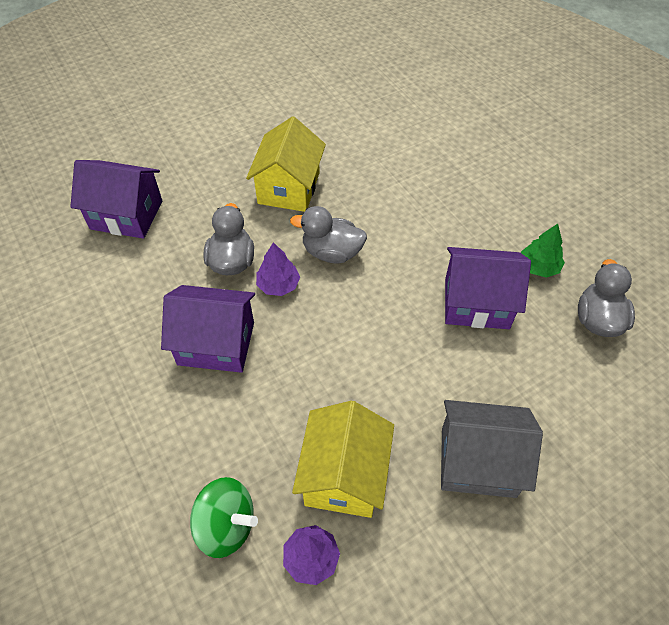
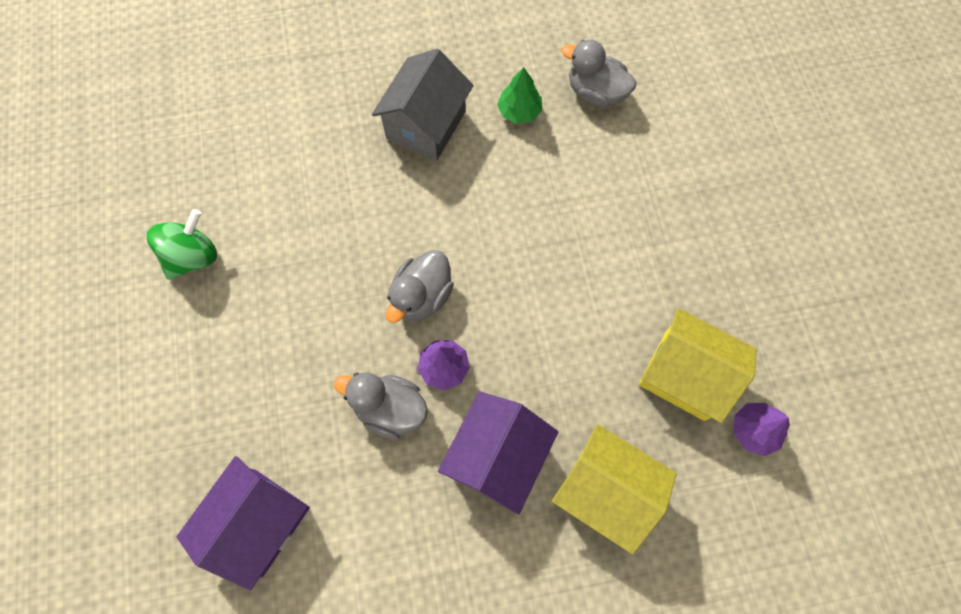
camera: 70 degrees left, 15 degrees up
(226, 525) = (704, 500): green spinning top -> green spinning top (193, 256)
(288, 188) = (304, 311): yellow house -> yellow house (605, 490)
(476, 303) = (540, 184): purple house -> none
(478, 462) = (704, 256): grey house -> grey house (426, 125)

